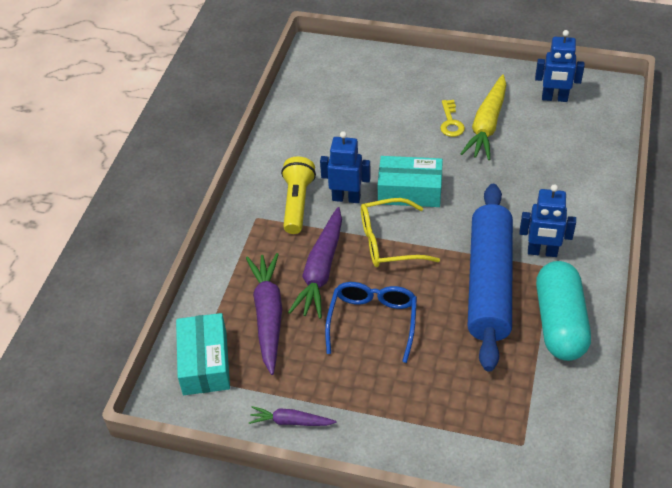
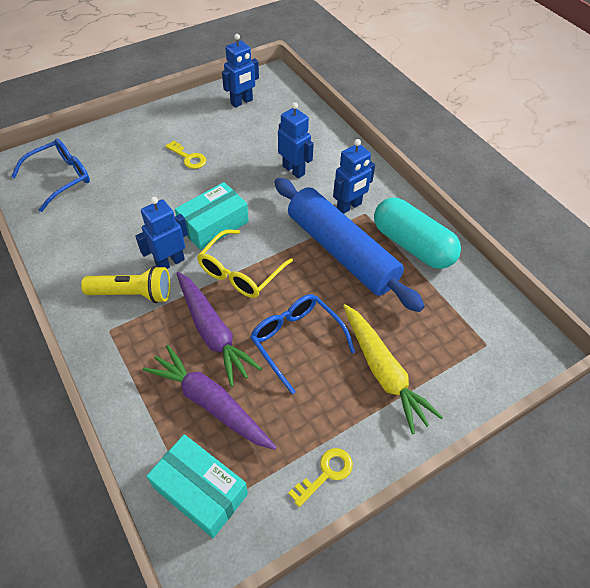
camera: 50 degrees left, 5 degrees up
(291, 421) = (326, 473): purple carrot -> yellow key
(297, 203) = (133, 294): yellow flashlight -> yellow flashlight turned 135 degrees clockwise
(336, 80) = (61, 178): none -> blue glasses
(487, 125) = (216, 145): yellow carrot -> yellow carrot (383, 372)
(530, 189) = (294, 170): none -> blue robot

